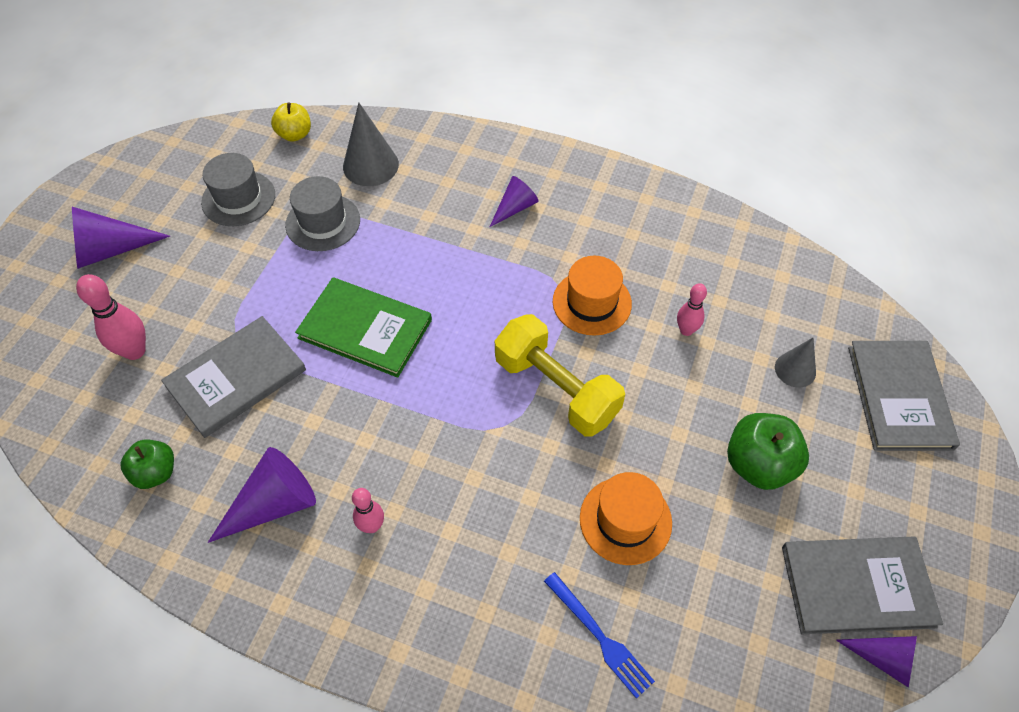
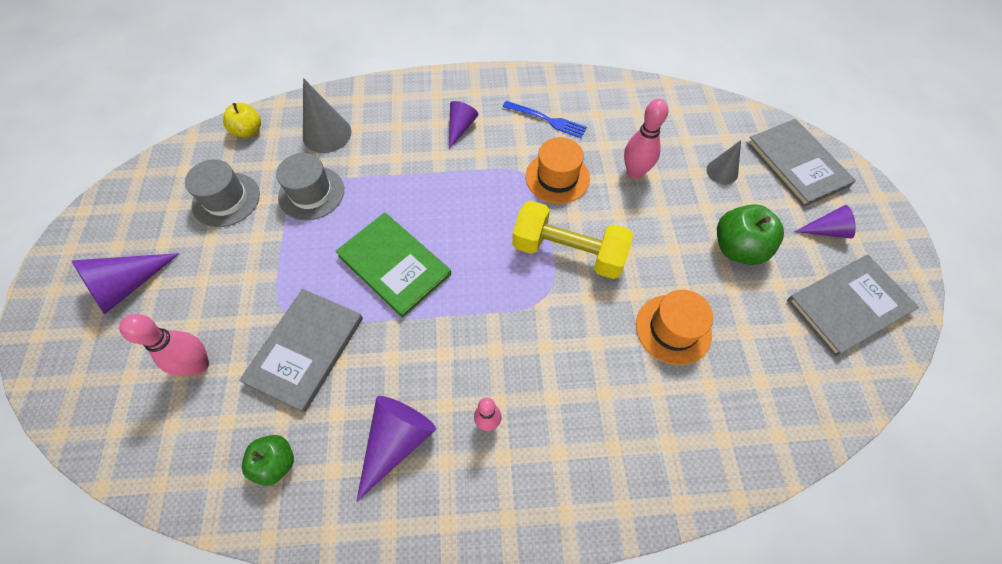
camera: 25 degrees left, 5 degrees up
(365, 329) = (394, 265): green book -> green book turned 45 degrees clockwise
(600, 637) = (706, 426): blue fork -> blue fork (547, 120)
(686, 330) = (634, 172): pink bowling pin -> pink bowling pin, size x1.58
(884, 659) = (894, 349): purple cone -> purple cone (826, 230)

